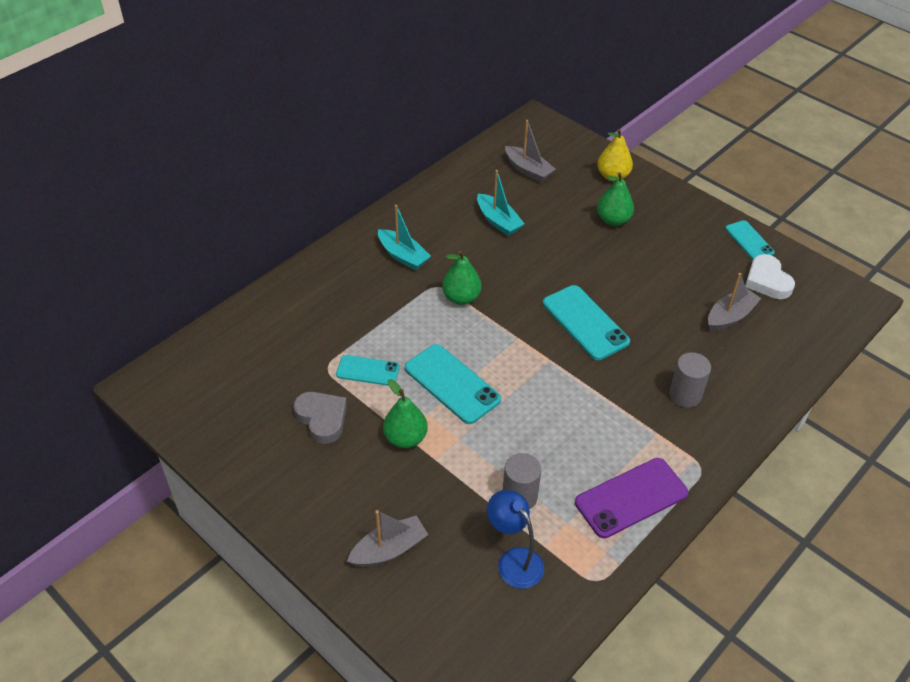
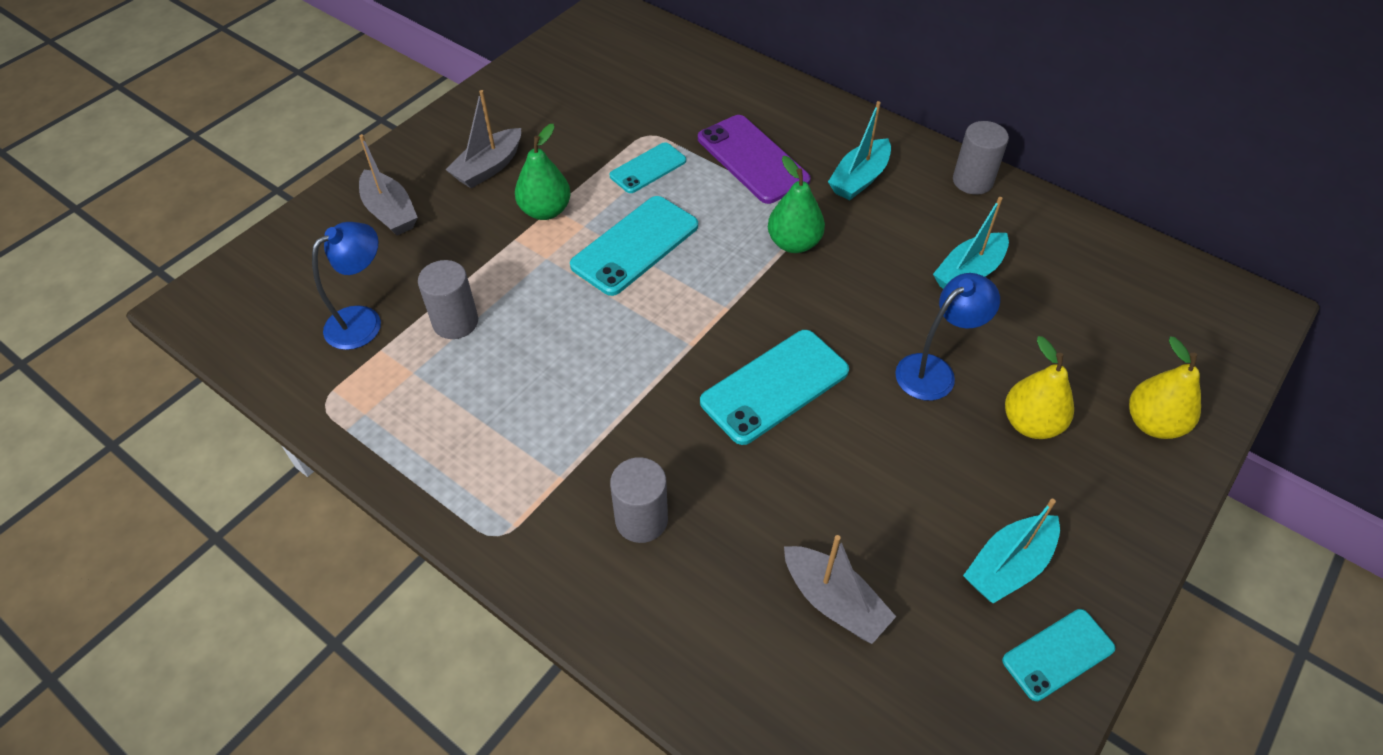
camera: 85 degrees right, 5 degrees up
(322, 418) = (571, 140): grey heart -> none
(368, 371) = (648, 168): turquoise phone -> turquoise phone turned 45 degrees clockwise
(415, 203) = (972, 181): none -> grey cylinder
(528, 170) = (1111, 304): grey boat -> grey boat (488, 167)
(575, 250) = (934, 370): none -> blue lamp
(613, 220) = (1031, 423): green pear -> yellow pear
(631, 498) = (448, 443): purple phone -> purple phone (752, 159)
(703, 247) = (1008, 566): none -> turquoise boat
(767, 281) = (948, 679): white heart -> none

